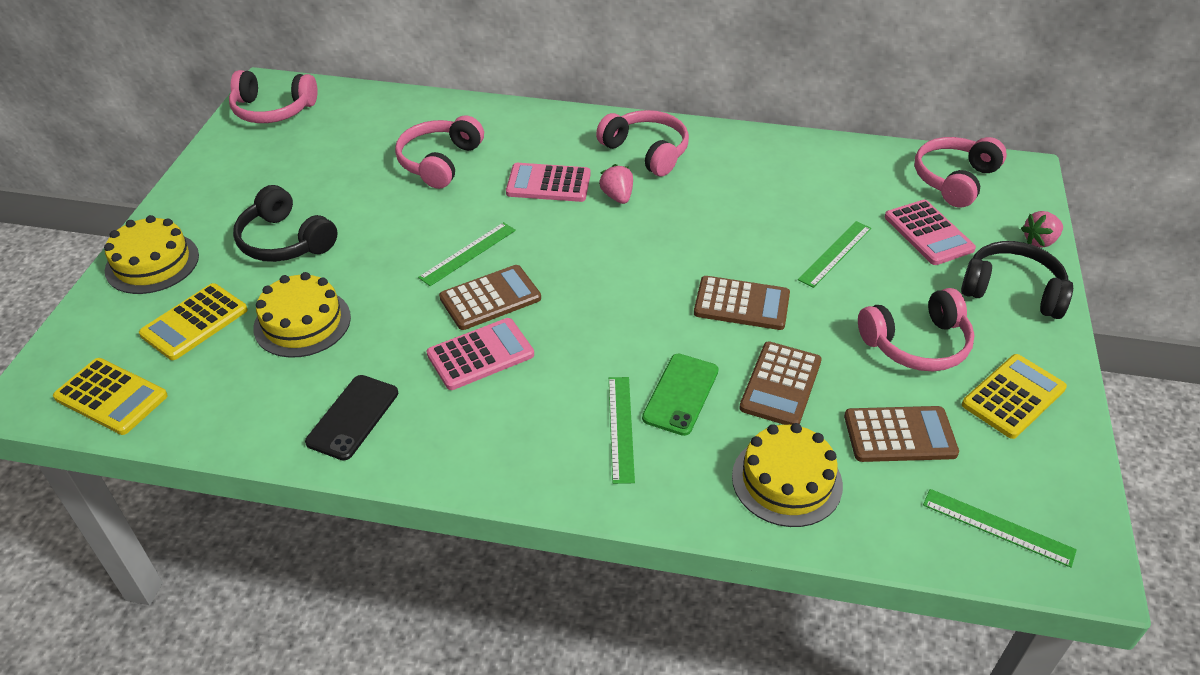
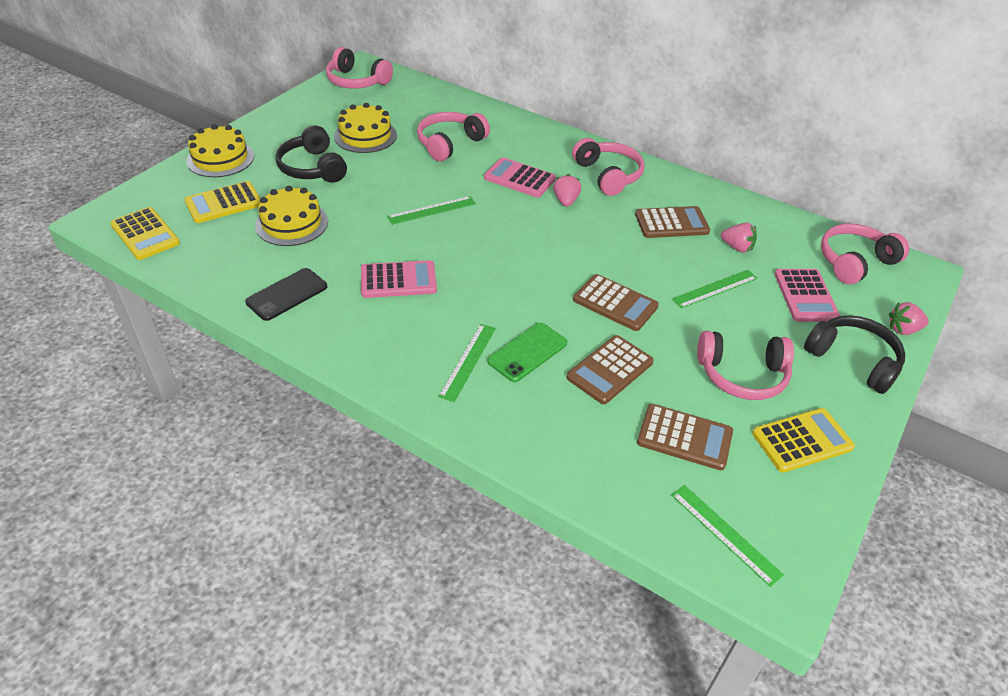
camera: 20 degrees right, 0 degrees up
(490, 298) = (429, 245): brown calculator -> brown calculator (671, 223)
(787, 480) = (571, 439): yellow cake -> yellow cake (365, 136)
(830, 198) = (737, 247): none -> pink strawberry

